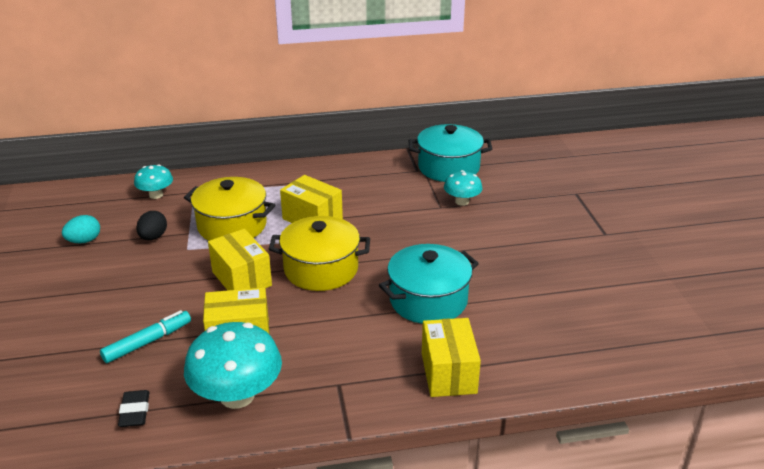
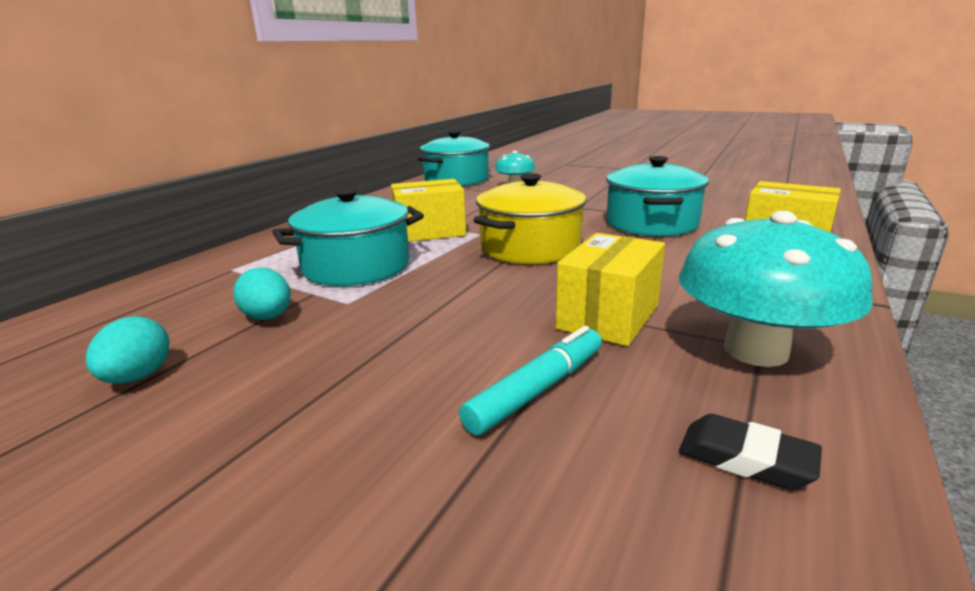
camera: 50 degrees left, 10 degrees down
(148, 342) = (538, 390): turquoise marker -> turquoise marker turned 45 degrees clockwise
(153, 237) = (268, 317): black egg -> turquoise egg
(156, 195) = (175, 292): turquoise mushroom -> none
(232, 226) = (356, 267): yellow pot -> turquoise pot
(241, 279) = (480, 287): yellow box -> none

